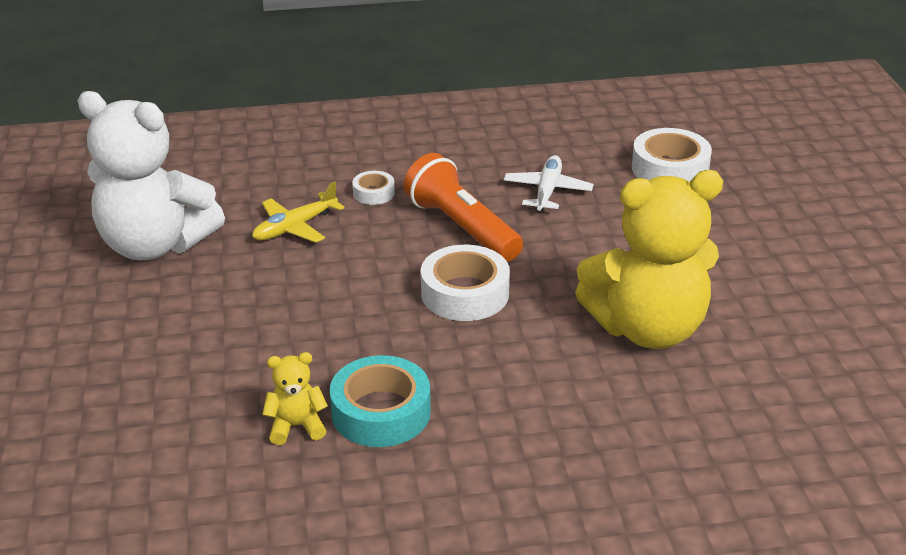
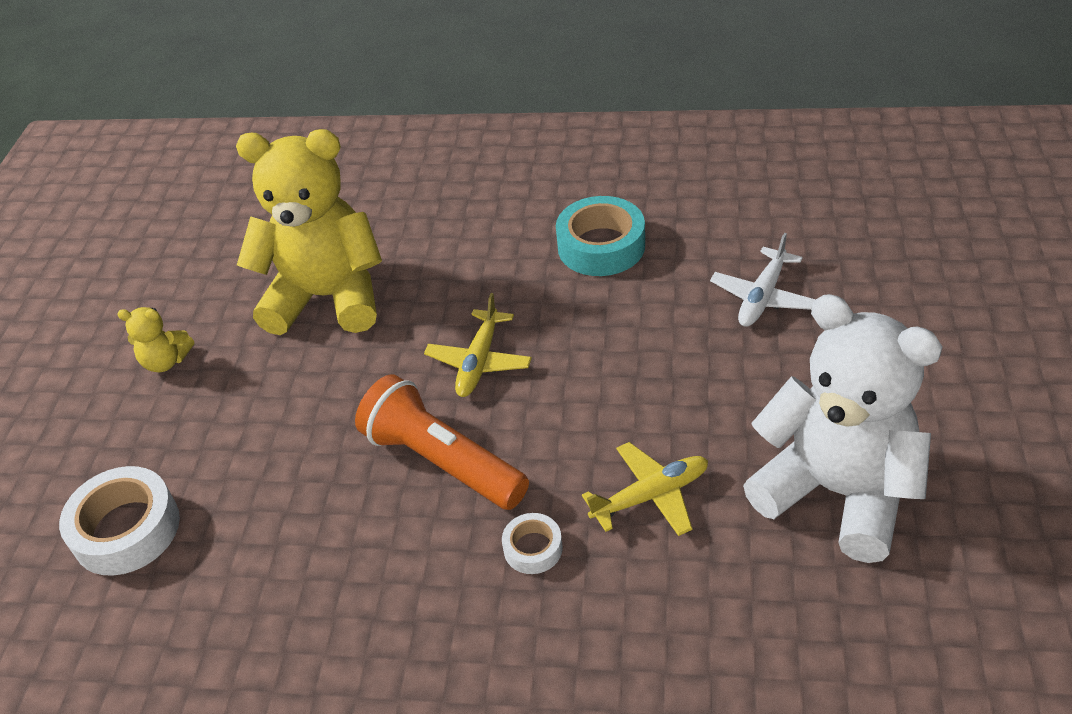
camera: 160 degrees left, 10 degrees up
(296, 426) = (676, 242): yellow teddy bear -> yellow teddy bear (166, 361)
(462, 227) = (442, 461): orange flashlight -> orange flashlight turned 150 degrees clockwise
(465, 293) = (479, 361): white tape -> yellow plane
(547, 191) = (306, 512): white plane -> white plane (762, 297)

